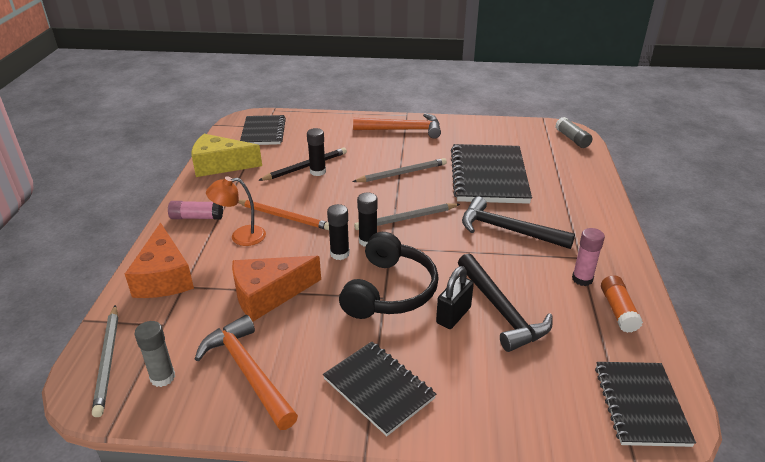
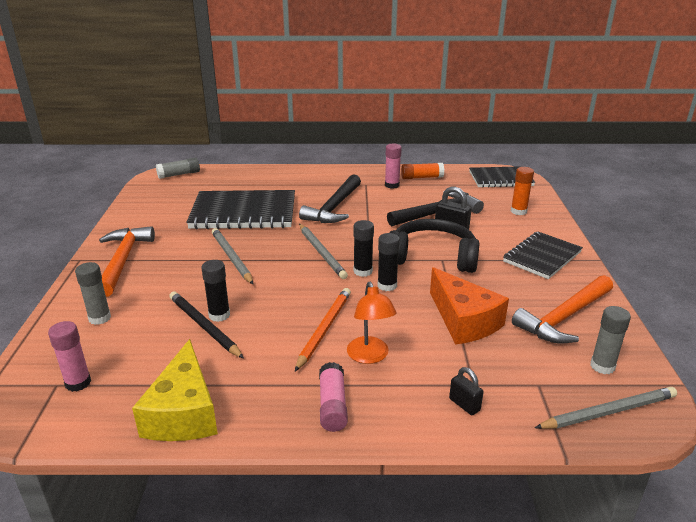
camera: 95 degrees left, 5 degrees down
(164, 277) = (464, 405): orange cheese -> black padlock
(263, 132) = (78, 383): black notebook -> pink glue stick
(328, 130) = (99, 318): none -> grey glue stick
(515, 398) = (518, 211): none -> orange glue stick

